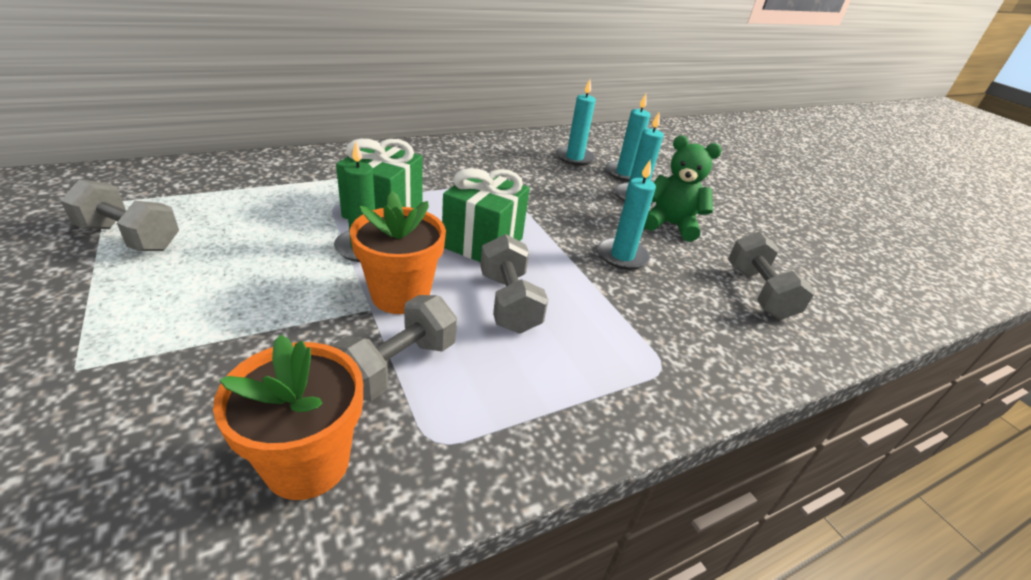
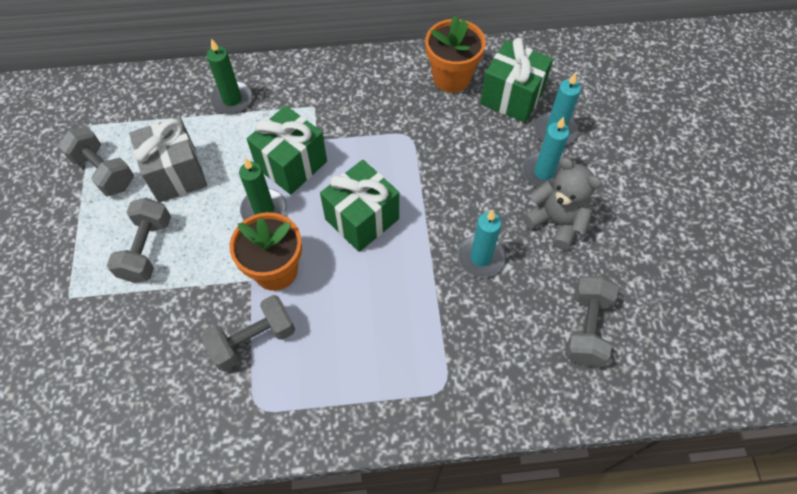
camera: 25 degrees right, 25 degrees up
(238, 230) = (176, 174): none -> grey gift
(294, 173) = (232, 99): none -> green candle
(307, 462) = (182, 401): orange flower pot -> orange flower pot (451, 78)
(509, 302) = (355, 295): grey dumbbell -> grey dumbbell (147, 249)
(574, 158) = (512, 97): turquoise candle -> green gift
(670, 225) = (556, 221): green teddy bear -> grey teddy bear

